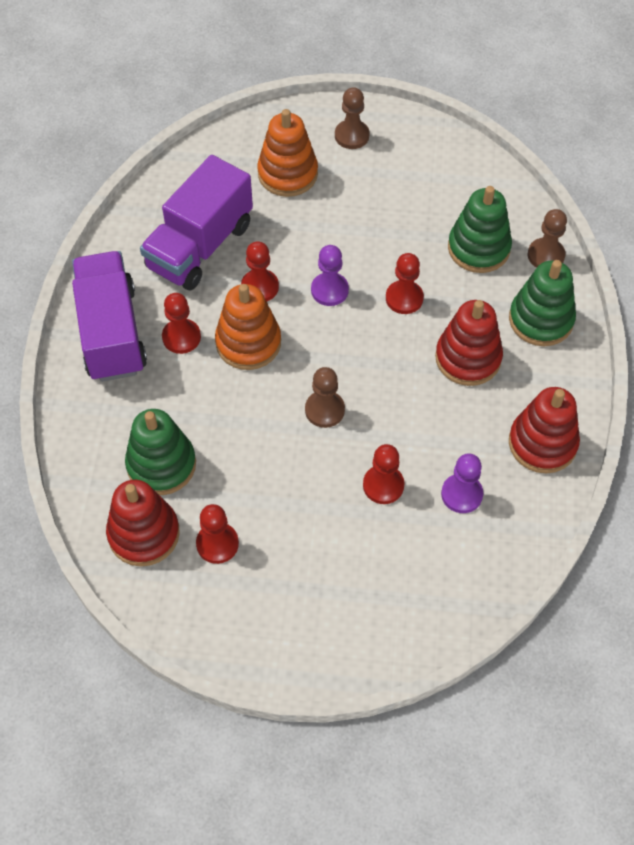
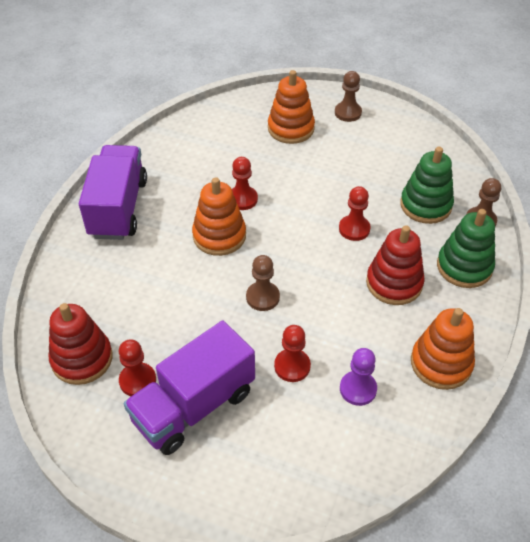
camera: 15 degrees right, 10 degrees down
(161, 465) = (117, 309): green stacking toy -> none
(181, 337) = (169, 222): red pawn -> none
(200, 246) = (207, 163): purple truck -> purple truck (194, 406)
(329, 290) = (296, 212): purple pawn -> none
(542, 443) = (441, 363): red stacking toy -> orange stacking toy

